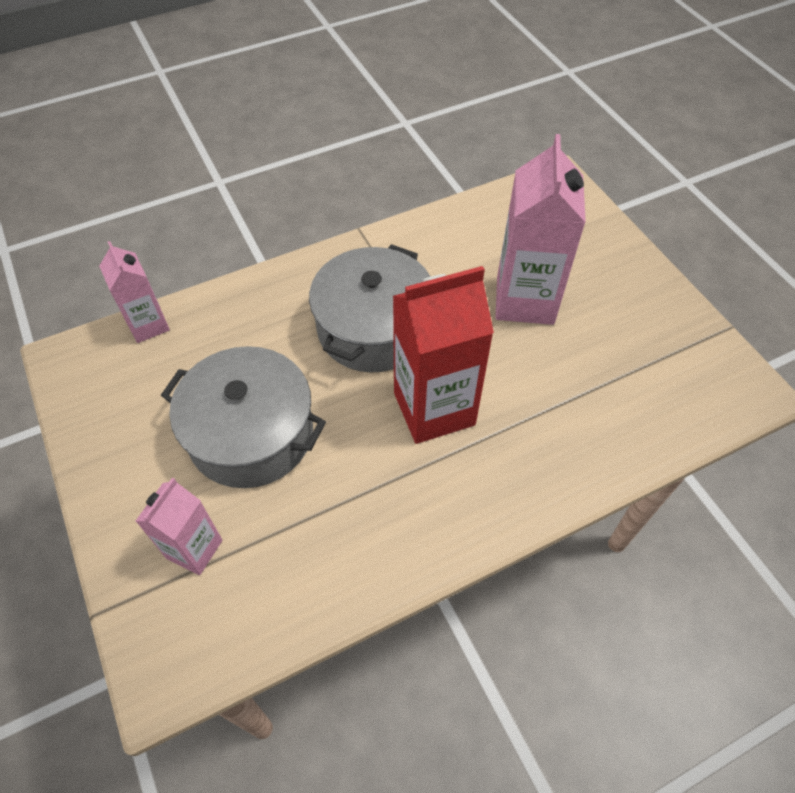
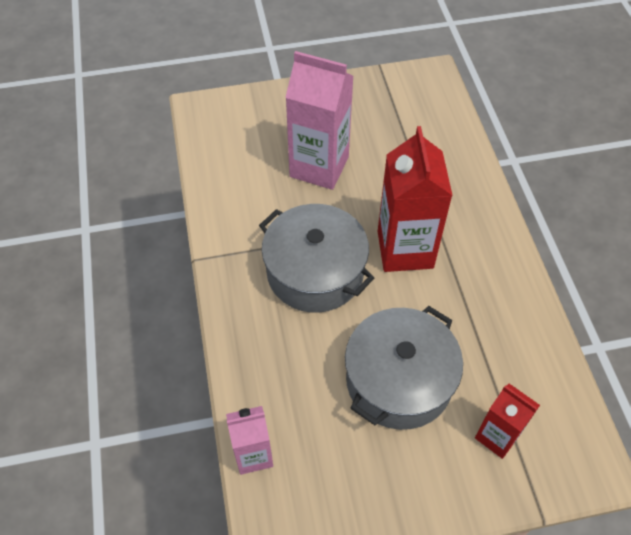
camera: 75 degrees left, 0 degrees up
(194, 549) = (497, 436): pink carton -> red carton

